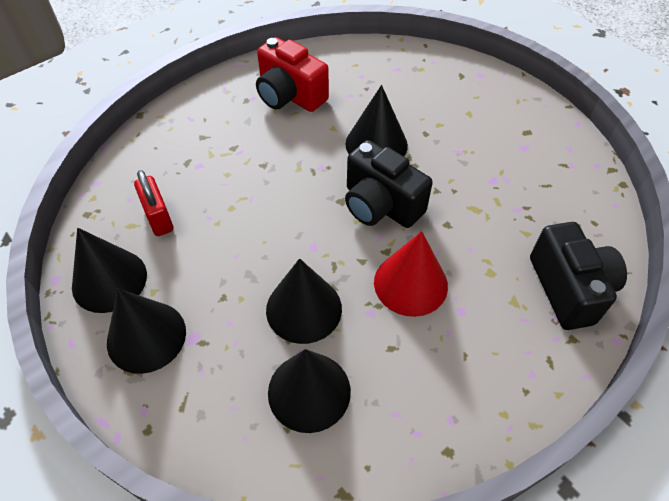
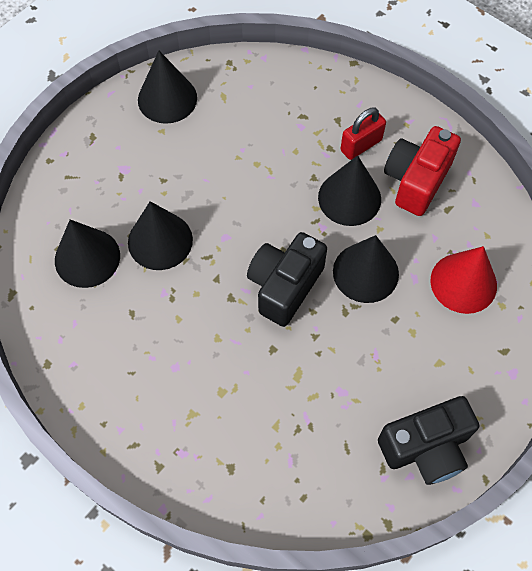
camera: 80 degrees right, 10 degrees up
(146, 336) = (121, 138): black cone -> black cone (349, 198)
(158, 217) = (235, 113): red padlock -> red padlock (361, 145)
(410, 283) = (198, 322): red cone -> red cone (463, 283)
(569, 288) = (214, 466): black camera -> black camera (426, 447)

